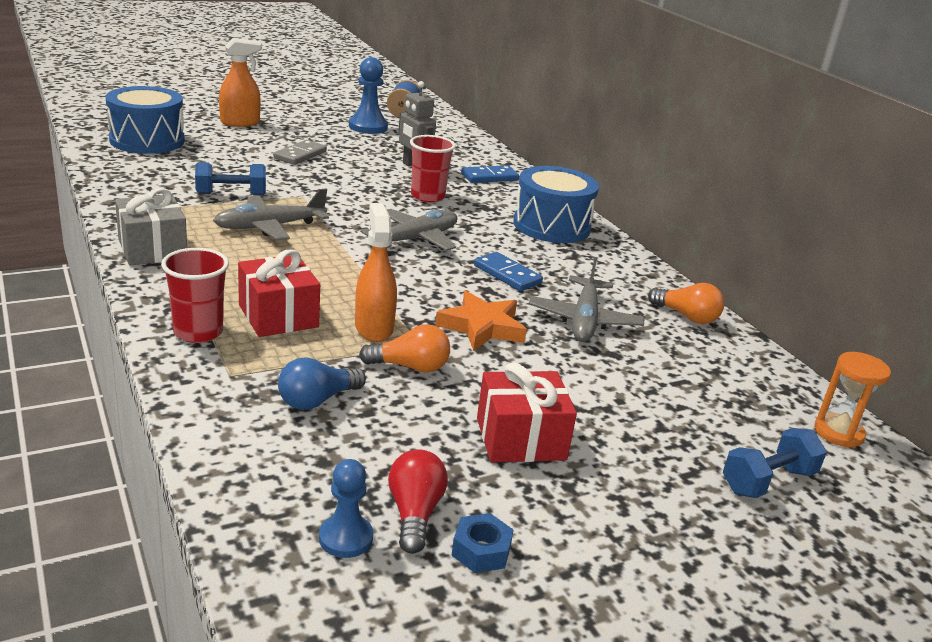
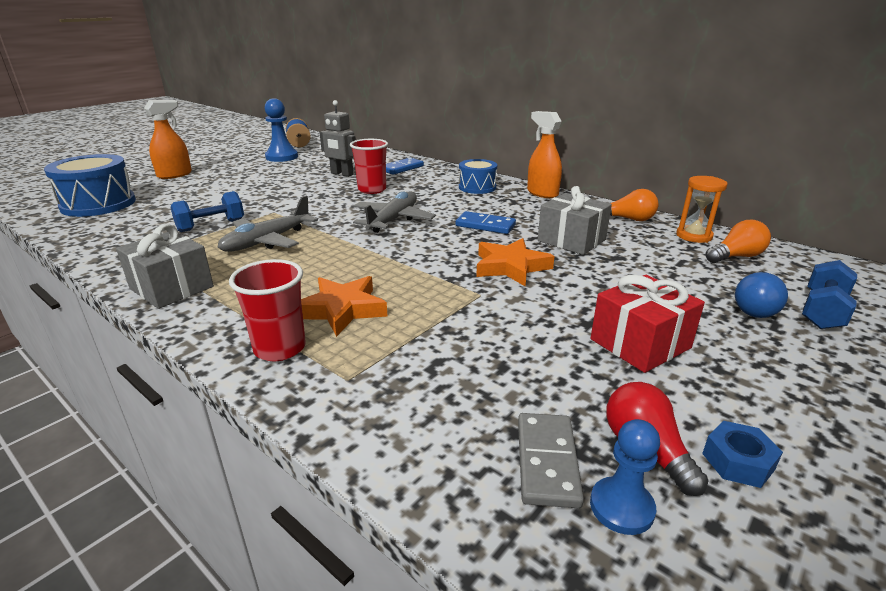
camera: 20 degrees left, 0 degrees up
(278, 316) = (342, 309): red gift -> orange star
(300, 155) = (246, 185): grey domino -> grey domino (547, 461)
(317, 400) = (449, 373): blue light bulb -> blue light bulb (754, 308)
(374, 328) = (431, 293): orange spray bottle -> orange spray bottle (542, 193)
(410, 367) = (493, 315): orange light bulb -> orange light bulb (736, 256)
(551, 226) = (477, 187): blue drum -> blue drum, size x0.62
(584, 320) = (571, 240): grey plane -> grey gift
(838, 433) = (808, 263): orange hourglass -> orange hourglass (694, 236)

